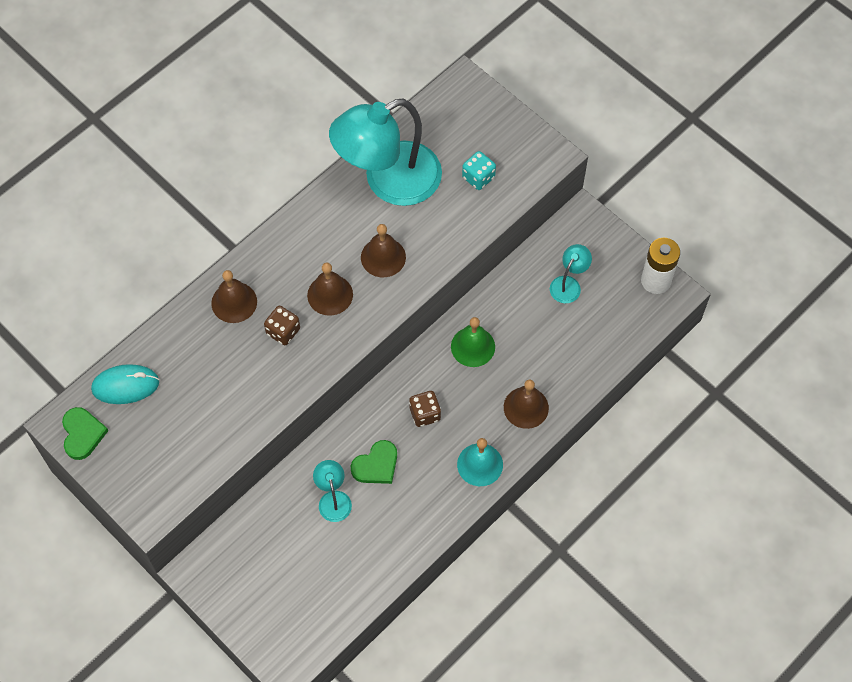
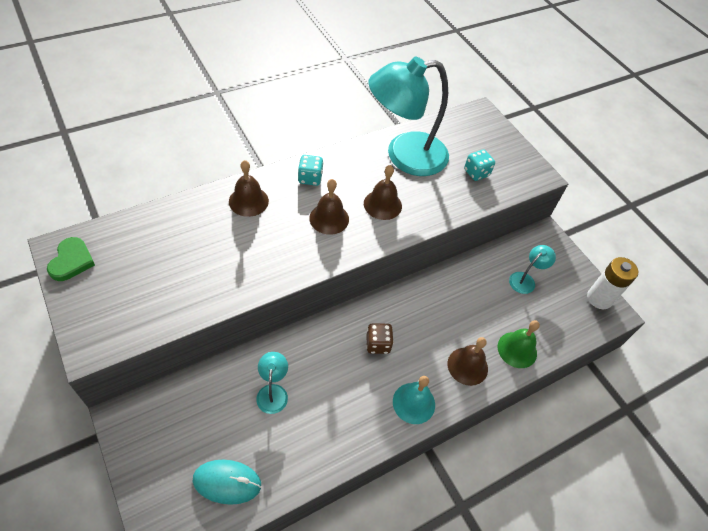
camera: 10 degrees right, 10 degrees down
(125, 385) = (129, 235): turquoise mouse -> turquoise mouse (227, 482)
(283, 331) = (279, 234): brown dice -> none
(291, 249) = (310, 178): none -> turquoise dice
(376, 465) = (321, 374): green heart -> none
(473, 346) = (434, 303): green bell -> green bell (517, 349)

